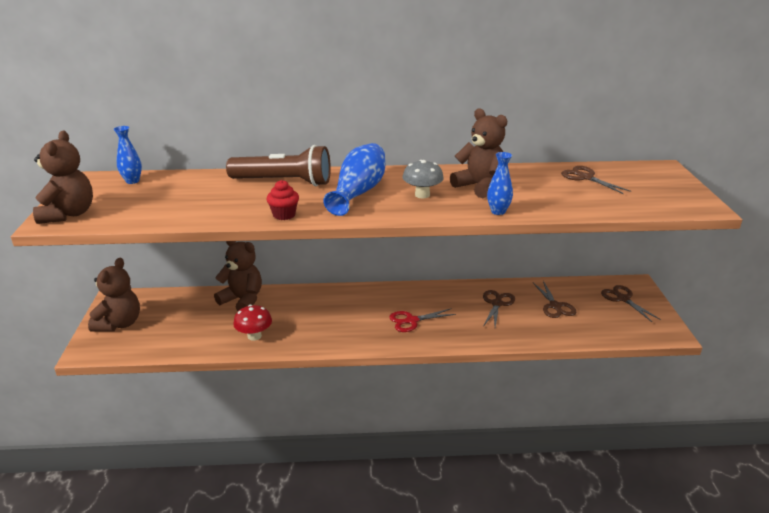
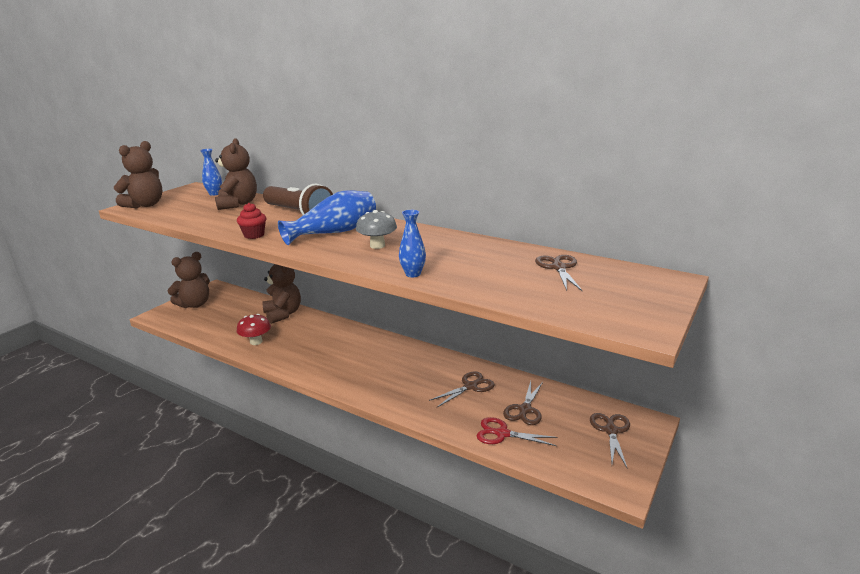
camera: 35 degrees right, 5 degrees down
(411, 321) = (378, 373): red scissors -> red scissors (502, 434)
(480, 186) = (438, 251): brown teddy bear -> brown teddy bear (238, 204)

